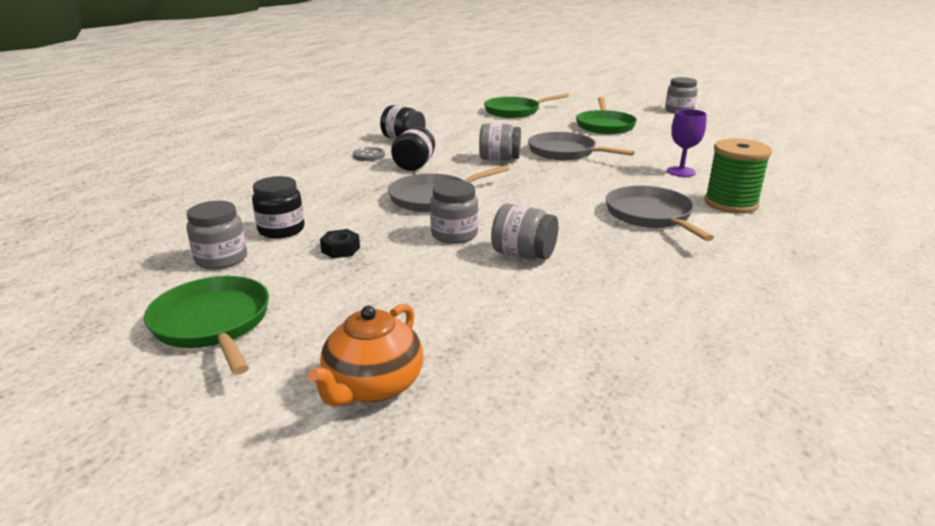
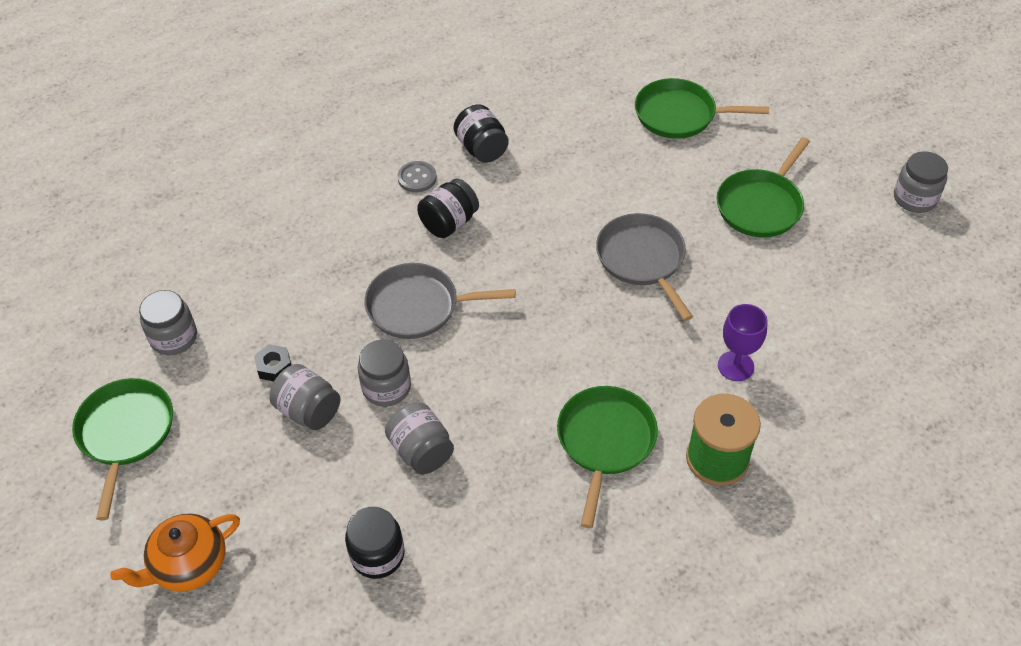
camera: 30 degrees right, 25 degrees up
(281, 230) = (245, 308): black jar -> black jar (377, 555)
(499, 159) = (552, 246): grey jar -> grey jar (308, 411)
(650, 215) = (605, 441): grey pan -> green pan

